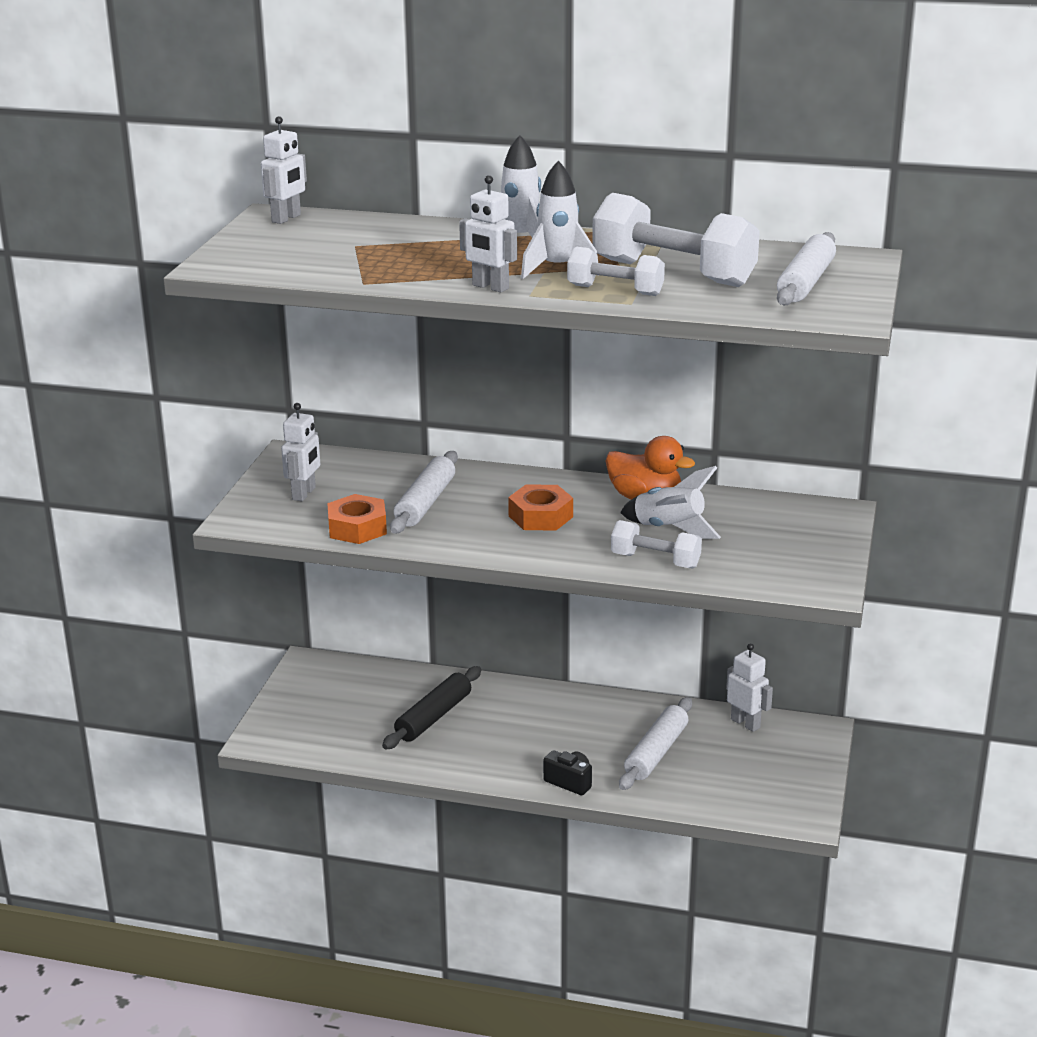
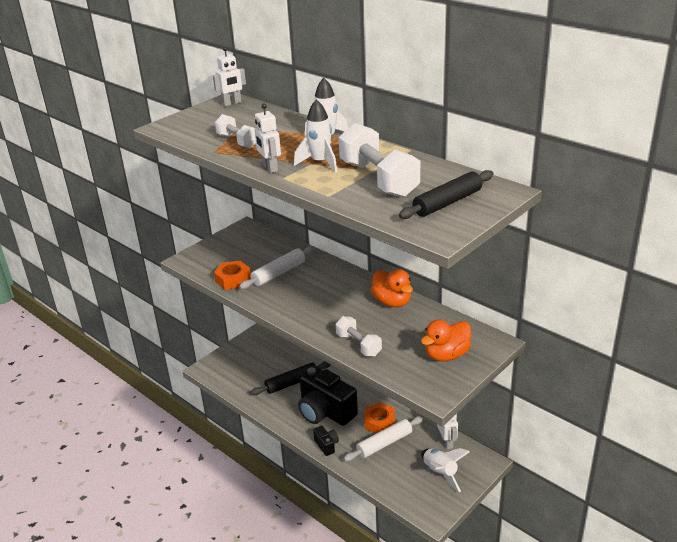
camera: 30 degrees right, 5 degrees up
(304, 494) = (229, 252): white robot -> none
(526, 739) = (325, 411): none -> black camera
(540, 516) = (326, 298): orange nut -> orange nut (379, 422)
(615, 290) = (331, 185): white dumbbell -> white dumbbell (237, 141)
(669, 529) = (386, 326): white rocket -> white rocket (440, 473)
(791, 541) = (446, 355): none -> orange duck
(806, 282) = (447, 203): white rolling pin -> black rolling pin

